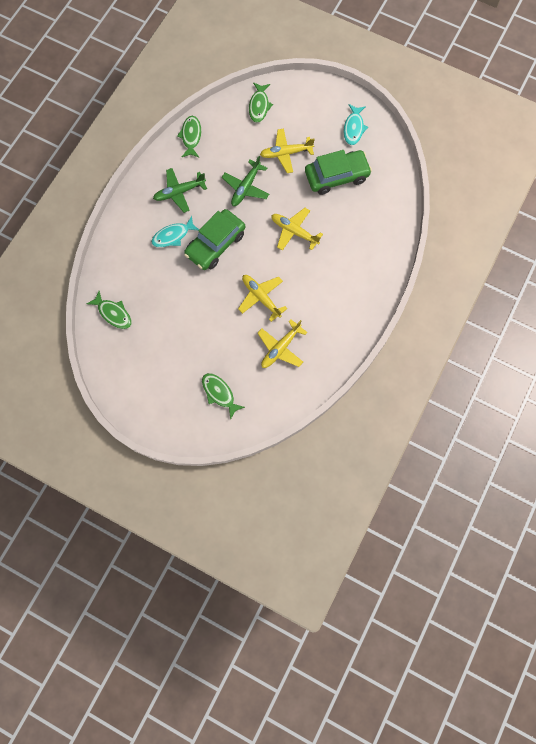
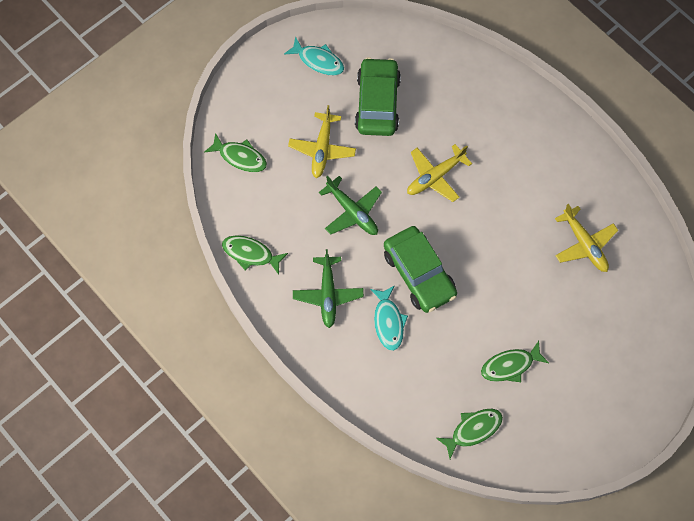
camera: 70 degrees left, 5 degrees down
(219, 393) = (622, 333): green fish -> green fish (510, 365)
(261, 297) = (511, 244): yellow plane -> none

